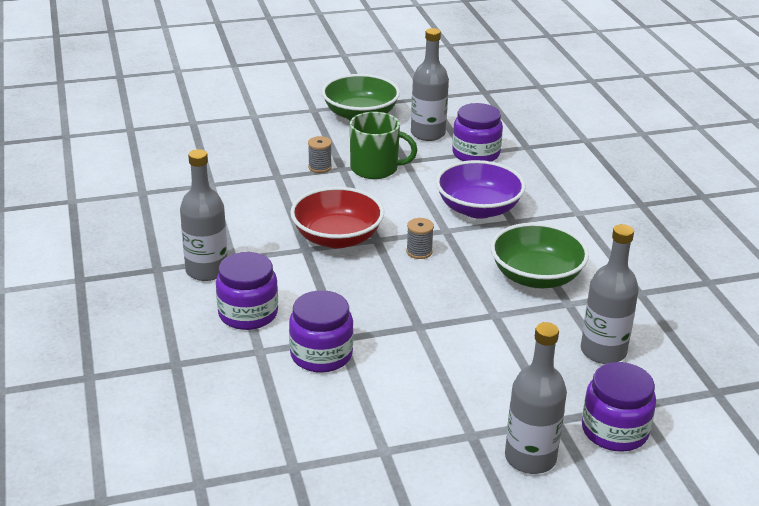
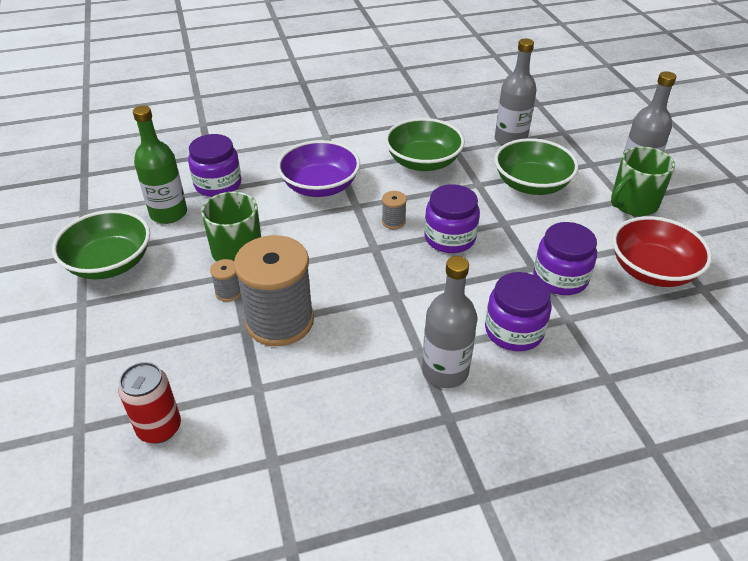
camera: 90 degrees left, 10 degrees up
(184, 149) = (159, 428): none -> red can
(281, 191) = (280, 321): none -> grey spool
(337, 238) = (374, 274): red bowl -> red bowl (652, 270)
(428, 133) = (168, 213): grey bottle -> green bottle
(464, 441) = (633, 203): none -> green mug
(498, 357) = (531, 184): none -> green bowl
(614, 430) = (592, 142): purple jar -> purple jar (449, 238)

